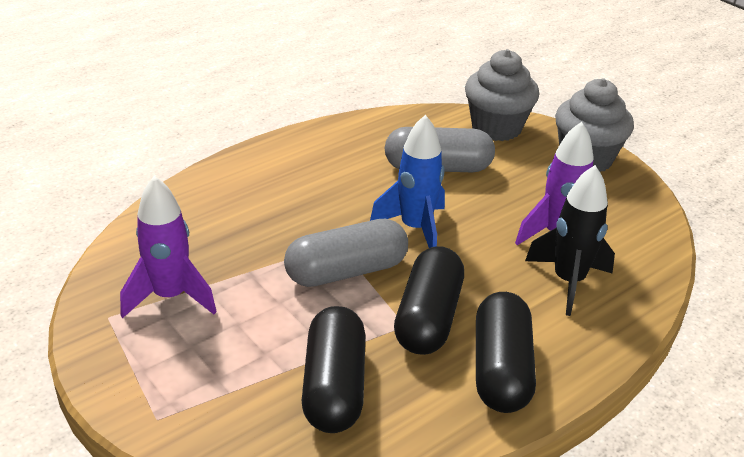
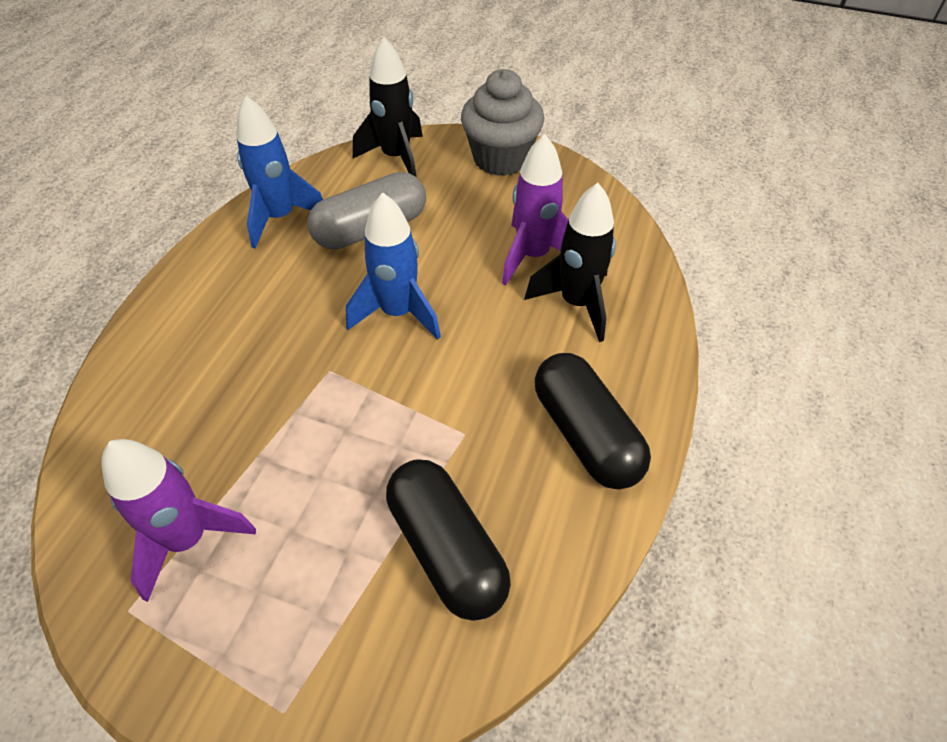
camera: 30 degrees left, 15 degrees up
(346, 271) = (363, 400): grey capsule -> none
(375, 135) = (280, 218): none -> blue rocket
(428, 318) = (481, 413): black capsule -> none
(496, 128) = (396, 158): grey cupcake -> black rocket

